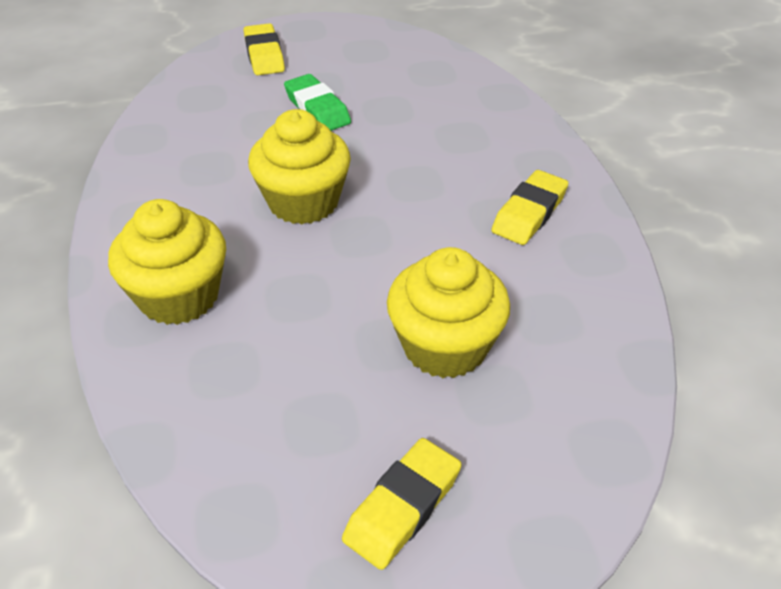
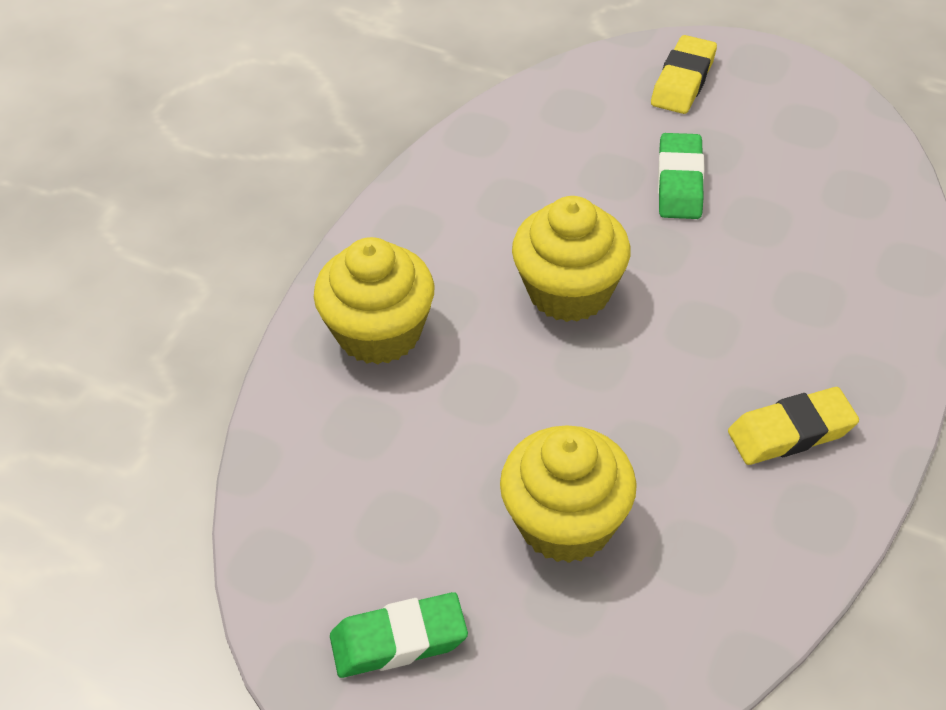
camera: 40 degrees right, 5 degrees up
(402, 507) = (399, 641): yellow eraser -> green eraser

